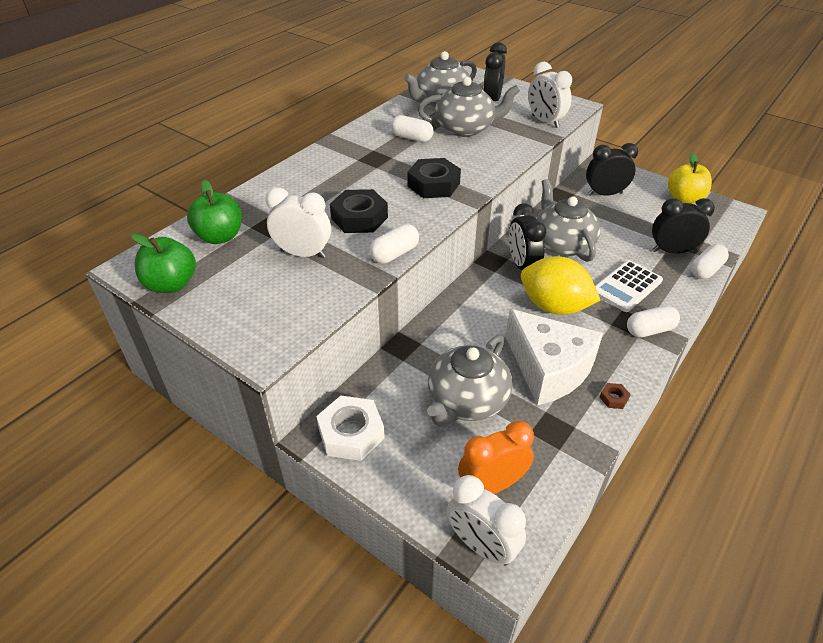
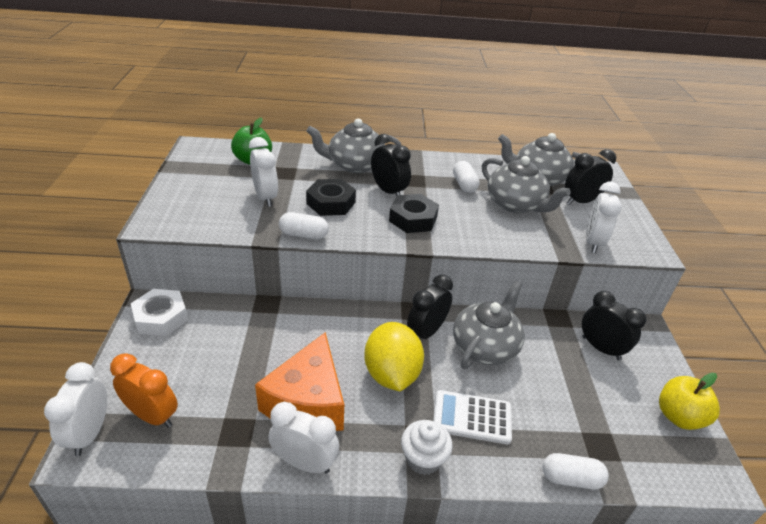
camera: 50 degrees right, 5 degrees down
(171, 284) = (191, 165): green apple -> none
(466, 401) = (233, 364): grey teapot -> grey teapot (354, 165)
(548, 369) = (308, 401): white cheese -> orange cheese
(614, 398) = (304, 462): brown nut -> white clock
(649, 330) = (423, 459): white capsule -> white cupcake
(672, 251) = (569, 436): black clock -> black clock (388, 191)

